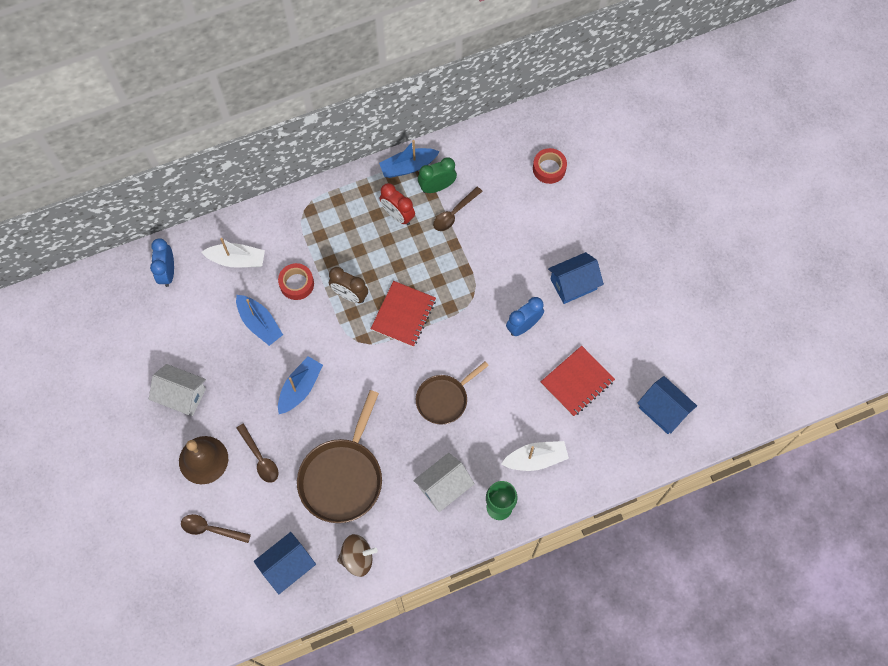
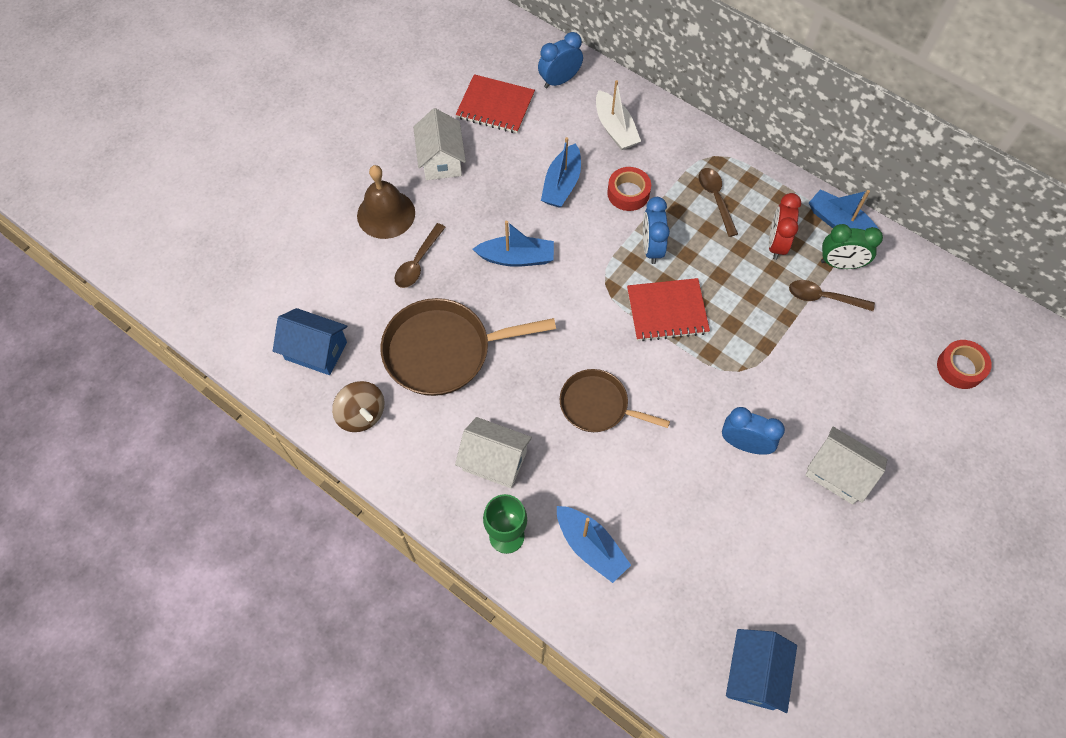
camera: 60 degrees right, 5 degrees down
(211, 529) = (317, 259): brown spoon -> brown spoon (715, 199)
(350, 295) = (651, 248): brown clock -> blue clock
(437, 187) = (840, 264): green clock -> green clock turned 150 degrees clockwise
(535, 459) = (590, 547): white boat -> blue boat
(573, 284) = (838, 473): blue house -> white house
(577, 382) = (718, 544): red notebook -> red notebook (495, 106)

